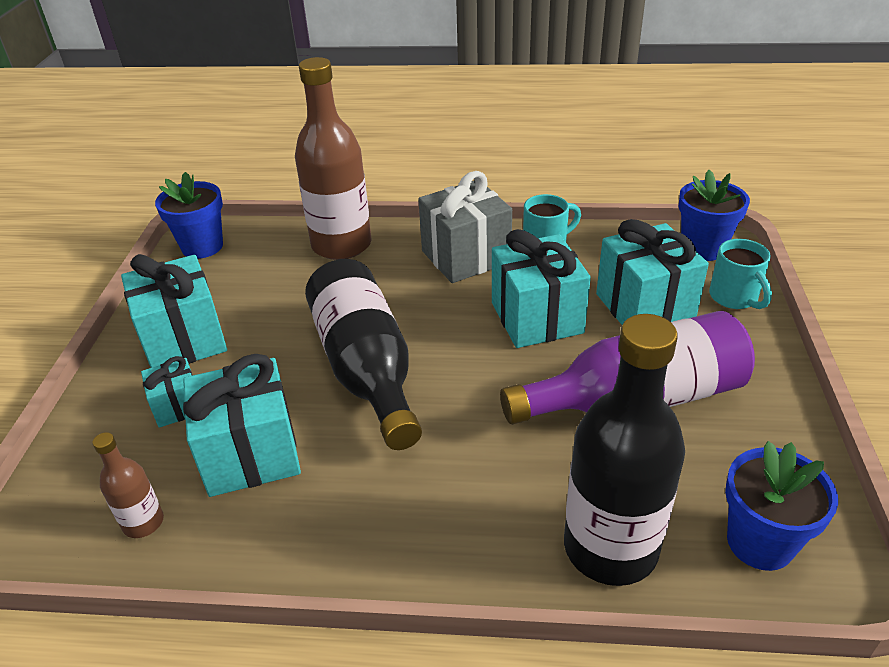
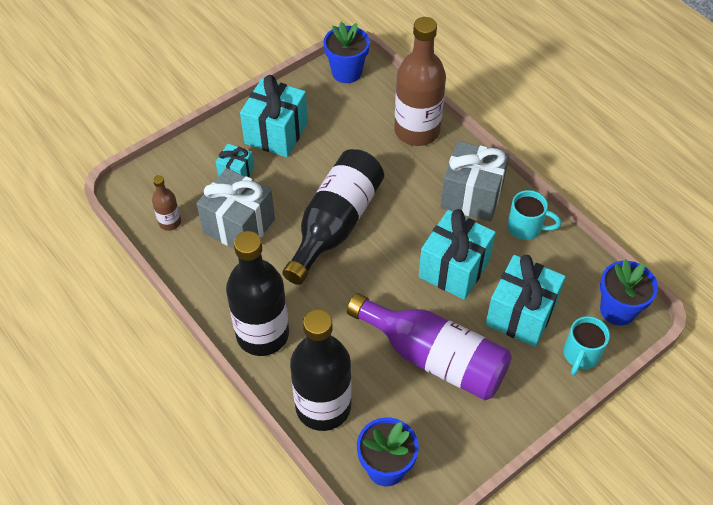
camera: 45 degrees right, 15 degrees up
(251, 454) = (239, 226): turquoise gift -> grey gift
(434, 539) = (262, 334): none -> black bottle

